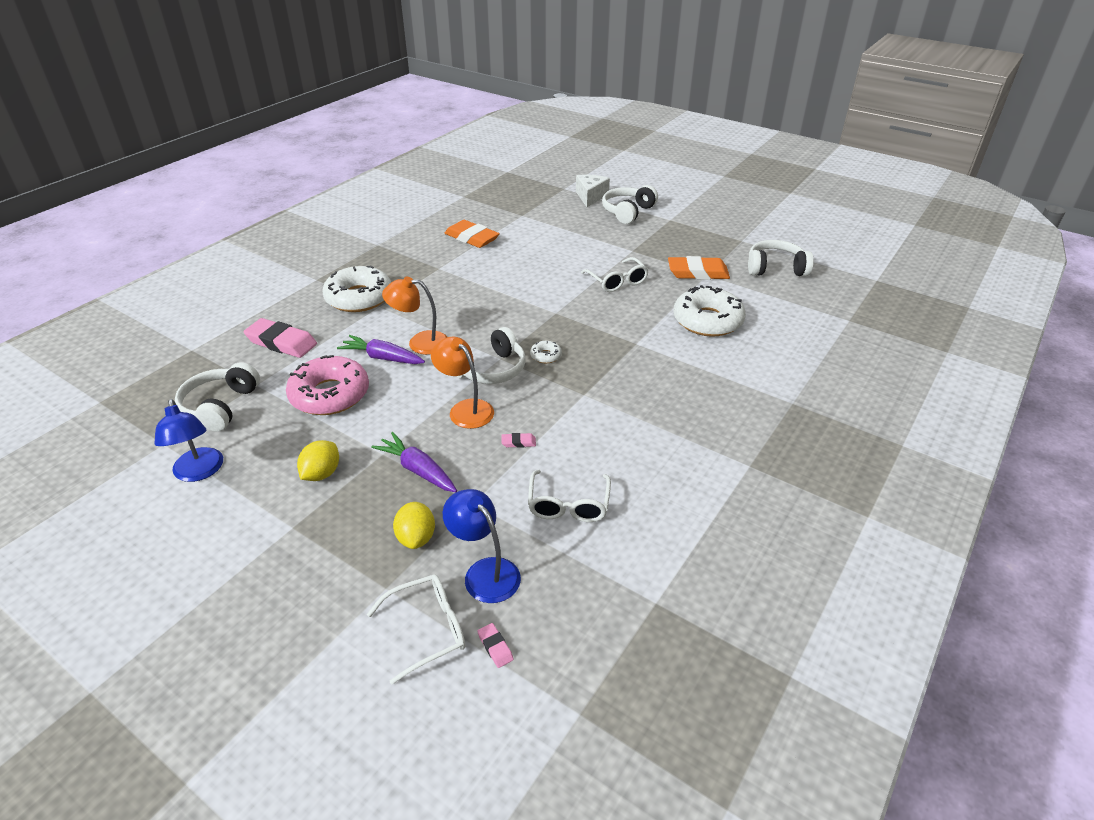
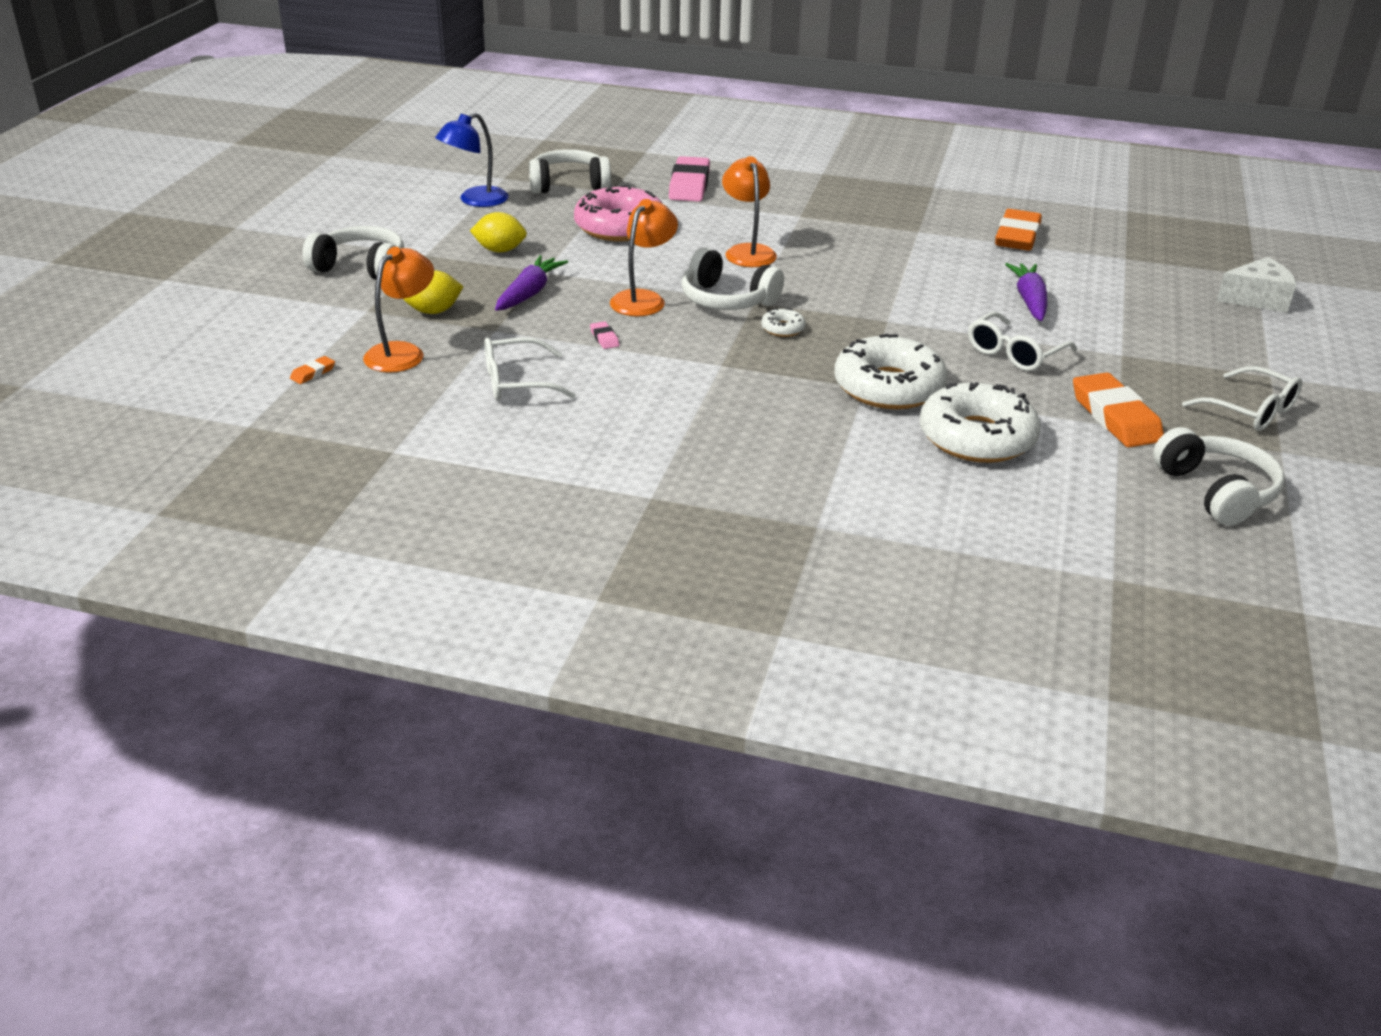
camera: 70 degrees right, 5 degrees down
(359, 298) = (807, 202): white donut -> white donut (888, 387)
(382, 358) = (702, 238): purple carrot -> purple carrot (1029, 300)
(428, 629) = (324, 338): white glasses -> white glasses (1251, 411)
(485, 572) = (402, 352): blue lamp -> orange lamp
(495, 647) = (313, 373): pink eraser -> orange eraser
(627, 212) = (1247, 335): white headphones -> white headphones (361, 268)

